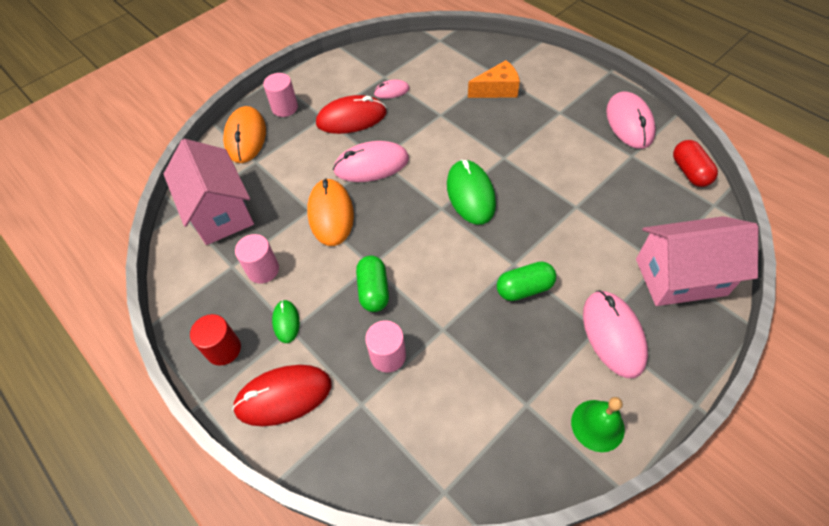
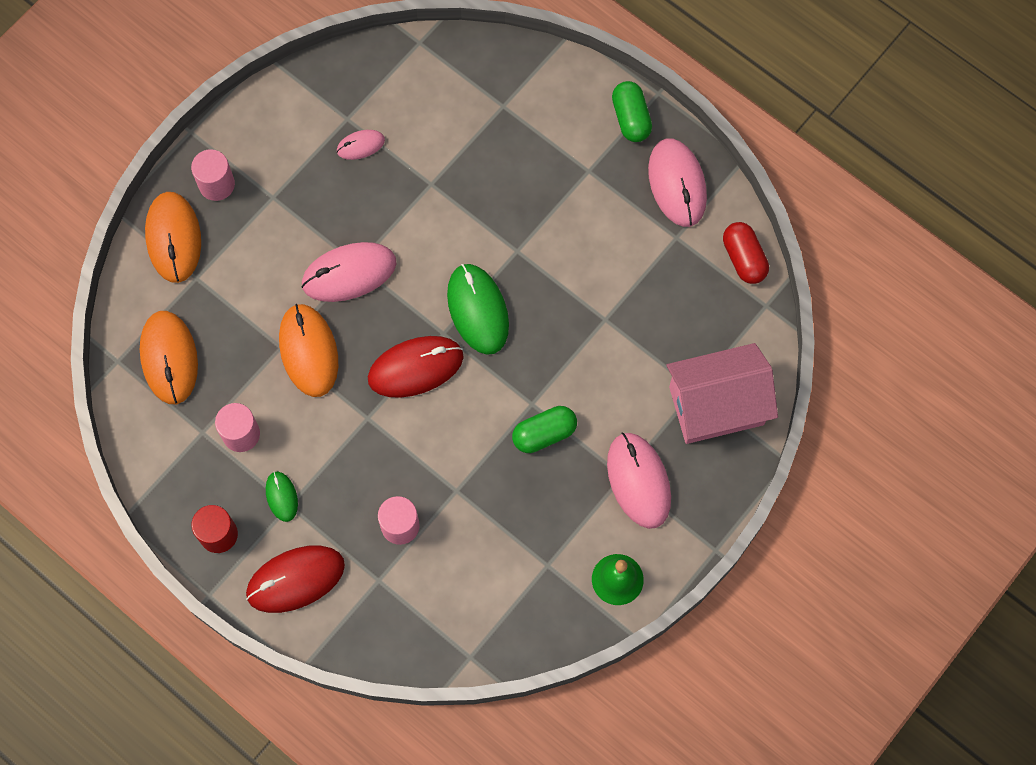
camera: 10 degrees left, 15 degrees up
(220, 212) = (169, 358): pink house -> orange mouse
(351, 118) = (312, 197): red mouse -> red mouse (415, 368)
(374, 290) = (375, 450): green capsule -> green capsule (631, 118)
(497, 90) = (505, 135): orange cheese -> none

